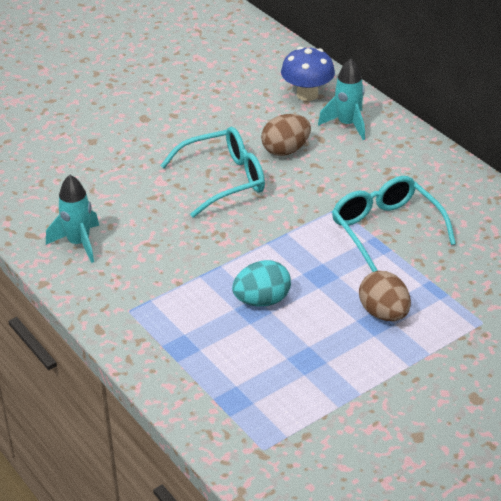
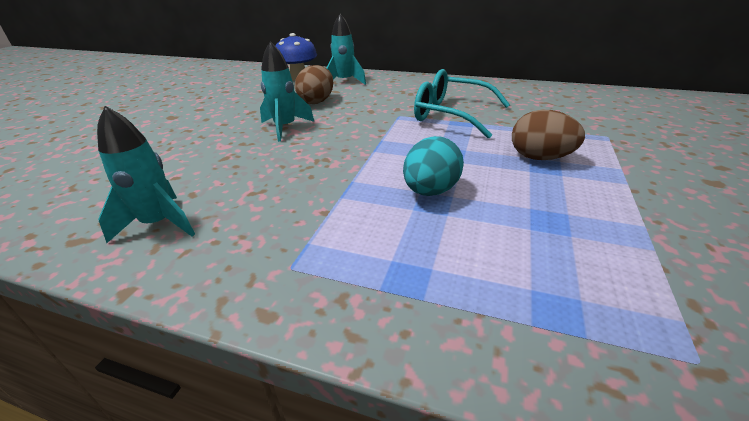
camera: 35 degrees left, 5 degrees down
(224, 180) = (285, 128): turquoise glasses -> turquoise rocket

